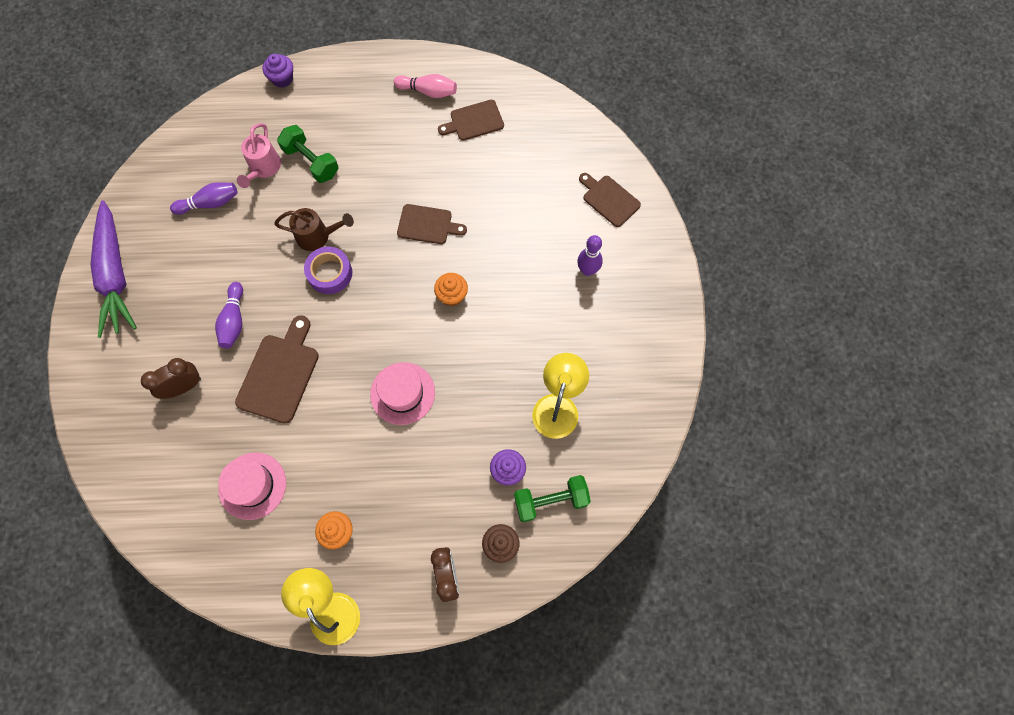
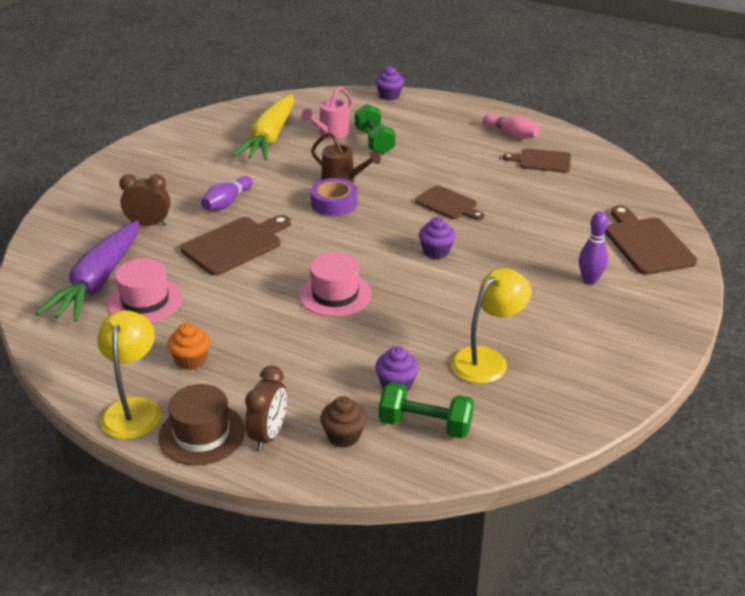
camera: 30 degrees right, 35 degrees down
(115, 275) = (159, 150): purple carrot -> purple carrot (98, 282)
(210, 203) = (270, 138): purple bowling pin -> yellow carrot
(399, 602) = (202, 434): none -> brown hat
(452, 295) = (436, 251): orange cupcake -> purple cupcake
(609, 199) = (646, 244): brown cutting board -> brown cutting board, size x1.51

